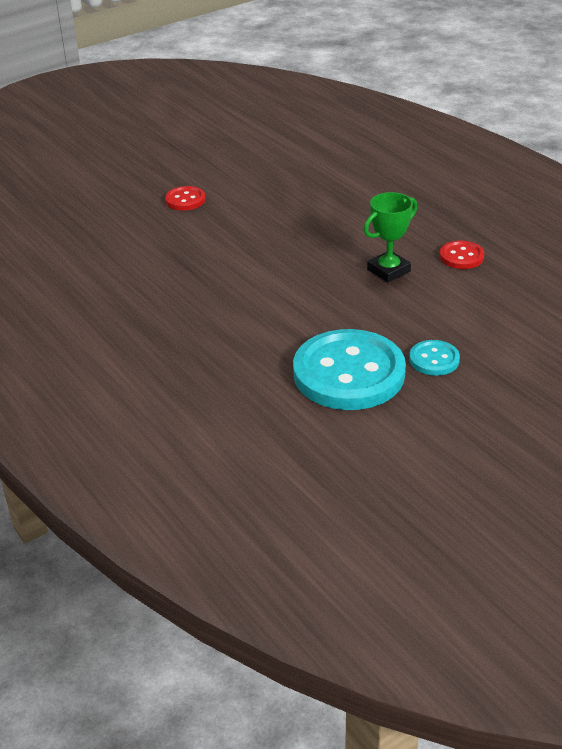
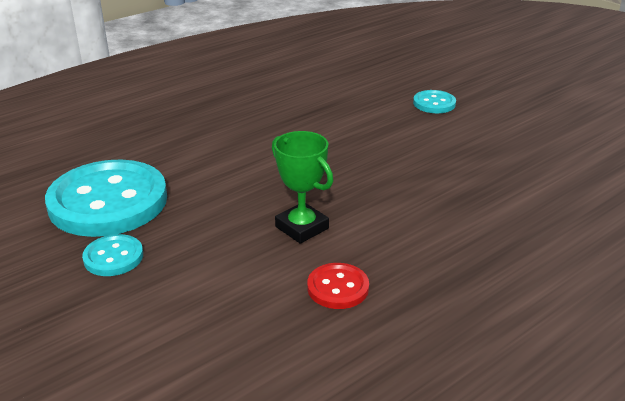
camera: 85 degrees right, 5 degrees down
(185, 200) = (434, 103): red button -> turquoise button

